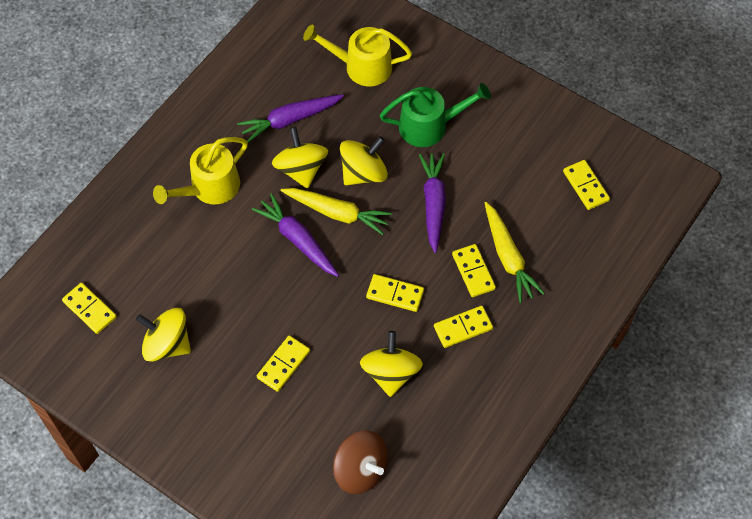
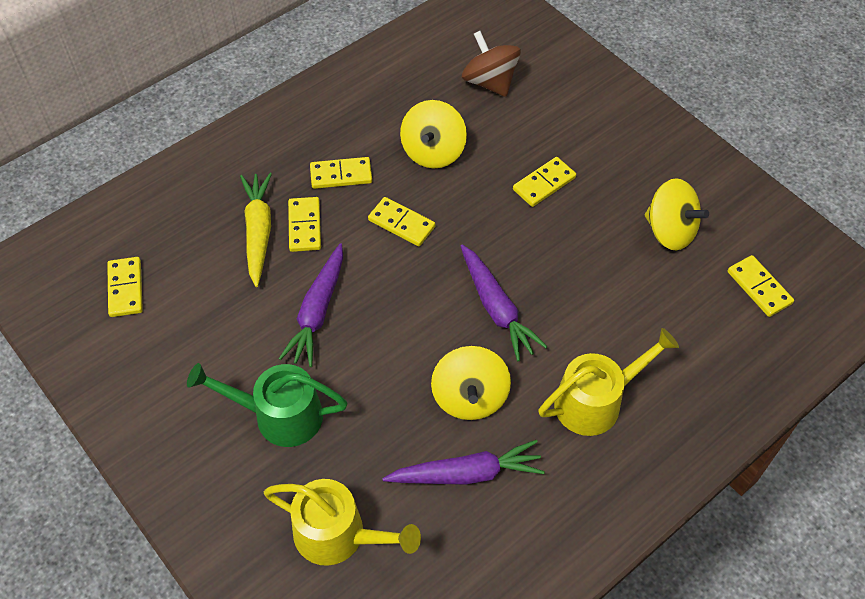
camera: 165 degrees left, 5 degrees down
(337, 213) = (439, 329): yellow carrot -> none
(363, 173) = (390, 372): yellow spinning top -> none

